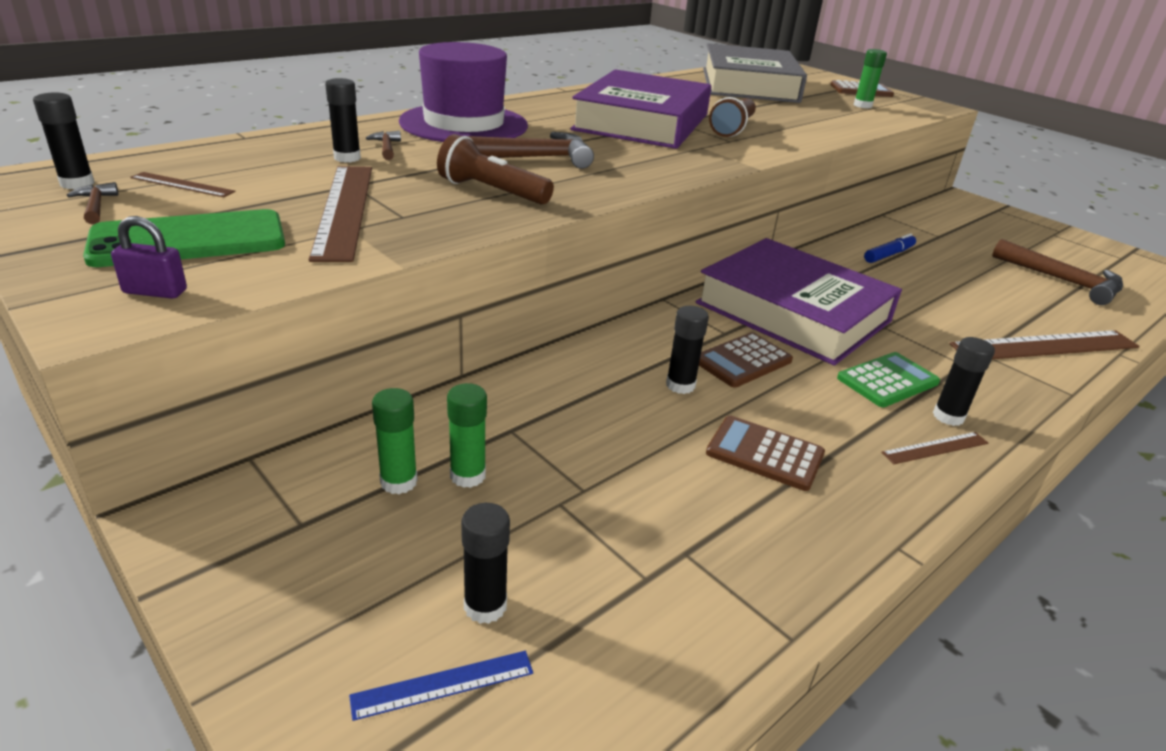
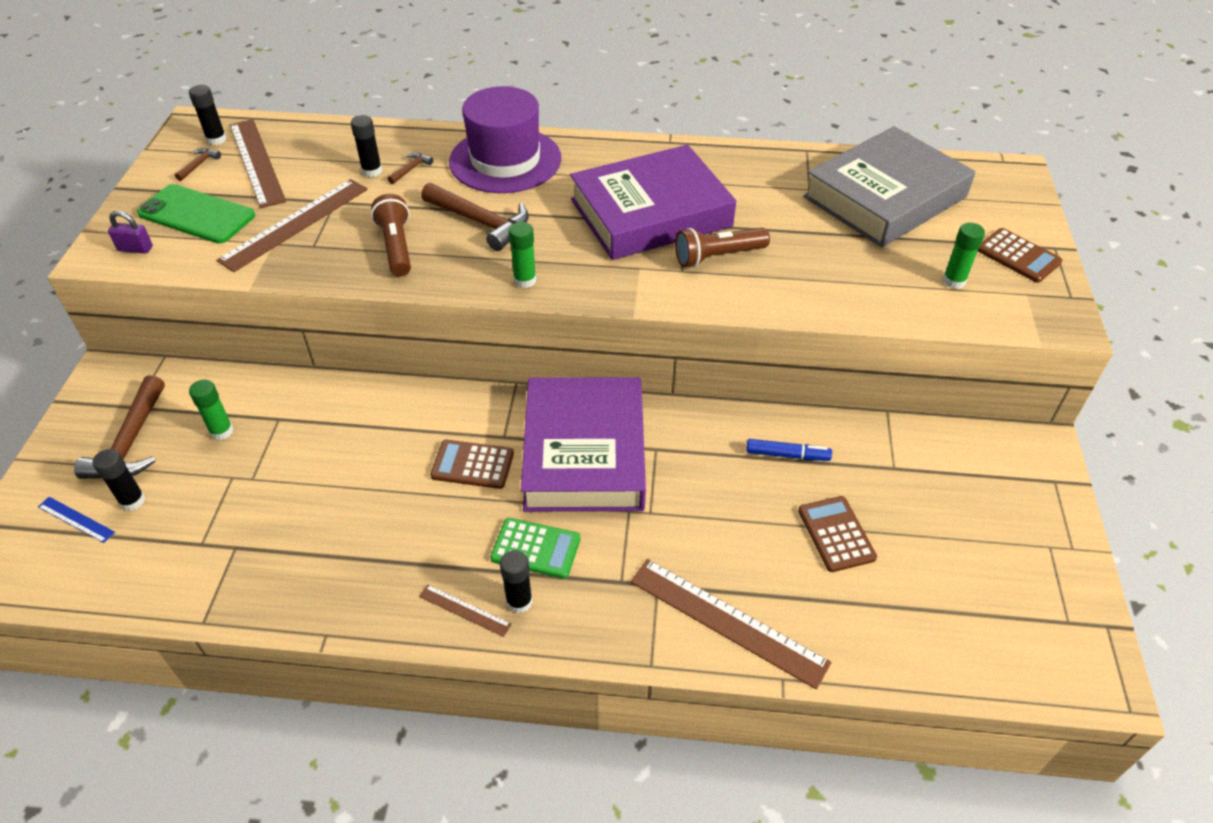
camera: 50 degrees right, 15 degrees up
(155, 291) = (135, 248): purple padlock -> purple padlock turned 45 degrees counterclockwise
(182, 185) = (256, 162): brown ruler -> brown ruler, size x2.10
(399, 482) = (193, 413): green glue stick -> green glue stick (525, 280)
(680, 385) = (404, 454): black glue stick -> none
(765, 454) = (365, 531): brown calculator -> brown calculator (836, 534)
(1063, 281) = (912, 592): brown hammer -> brown hammer (131, 443)

